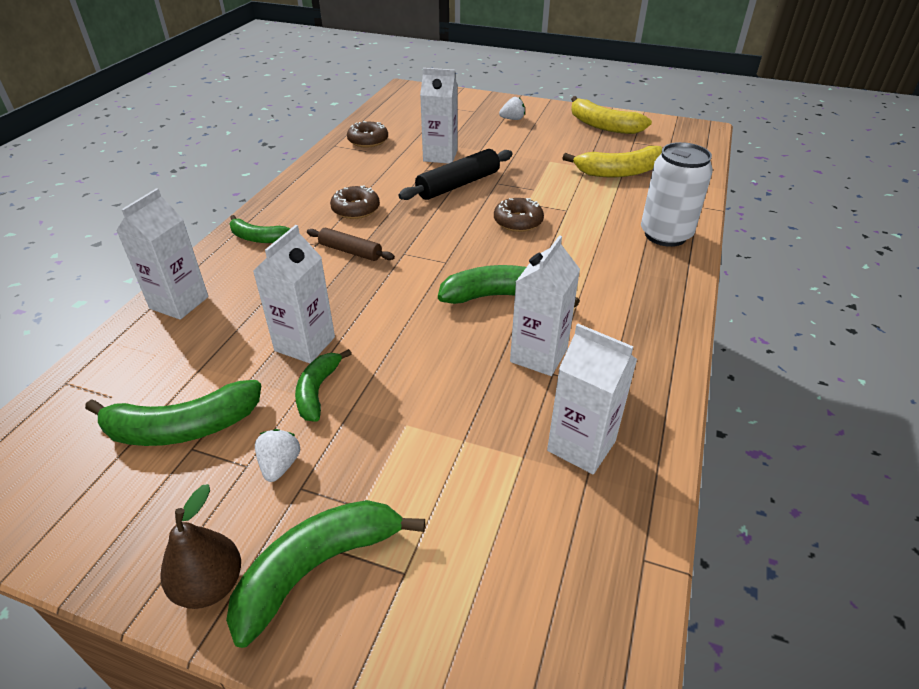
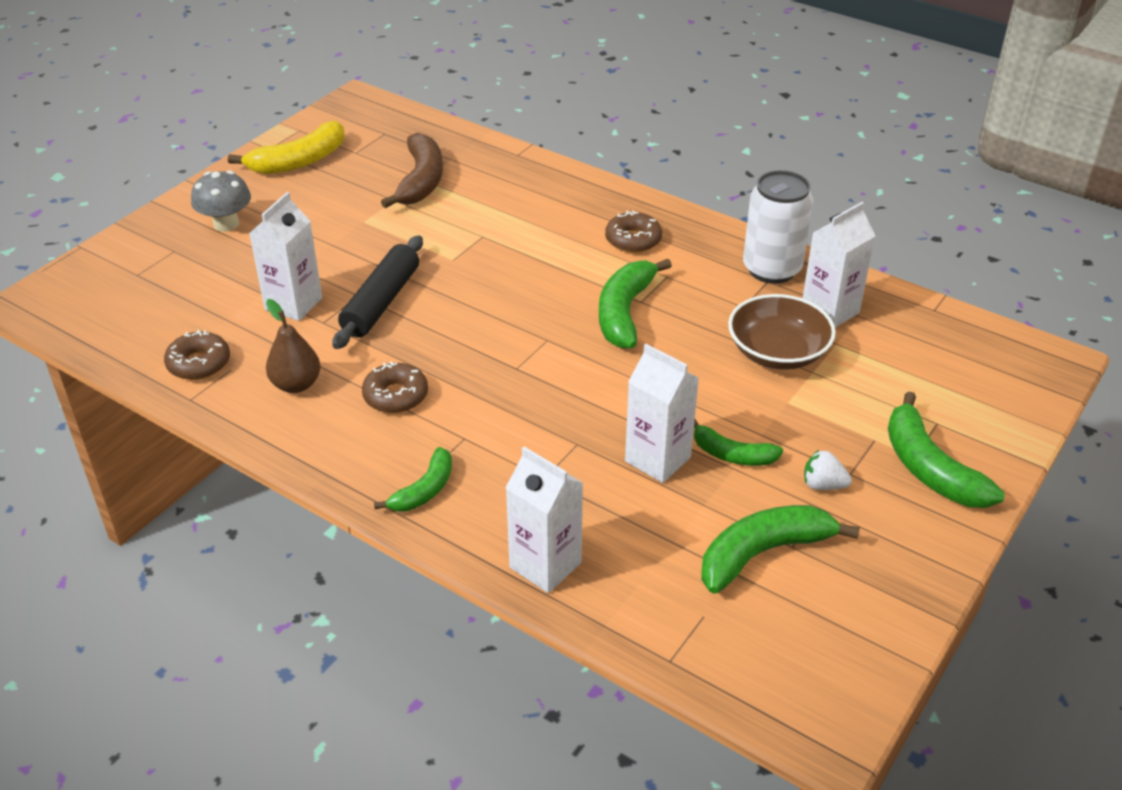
camera: 75 degrees left, 0 degrees up
(182, 427) = (763, 553): green banana -> green banana turned 120 degrees counterclockwise
(210, 585) = (941, 530): brown pear -> brown pear (296, 384)
(350, 251) = (494, 410): brown rolling pin -> none
(458, 185) = (381, 302): black rolling pin -> black rolling pin turned 45 degrees clockwise
(486, 408) = (777, 352): none -> brown bowl
(512, 119) = (226, 224): white strawberry -> grey mushroom
(518, 221) = (490, 274): brown donut -> brown donut (633, 240)
(538, 355) = (718, 309): white carton -> none
(619, 172) = (421, 181): yellow banana -> brown banana
(665, 235) = (561, 189): white can -> white can (771, 269)

